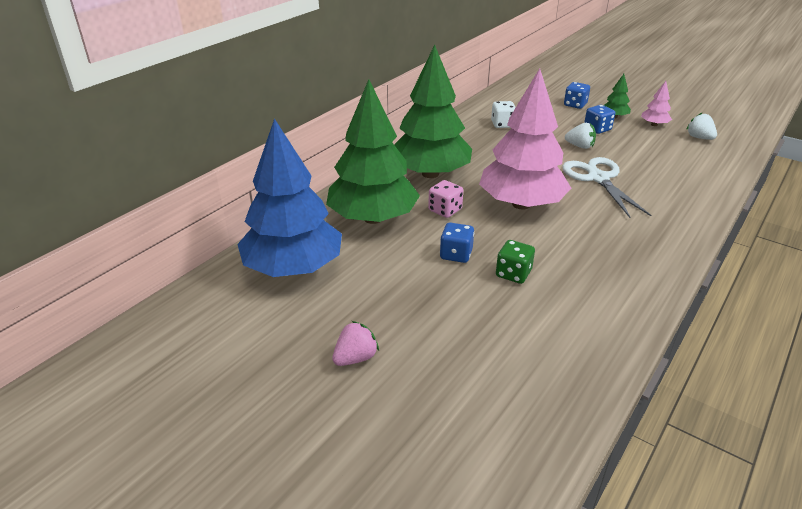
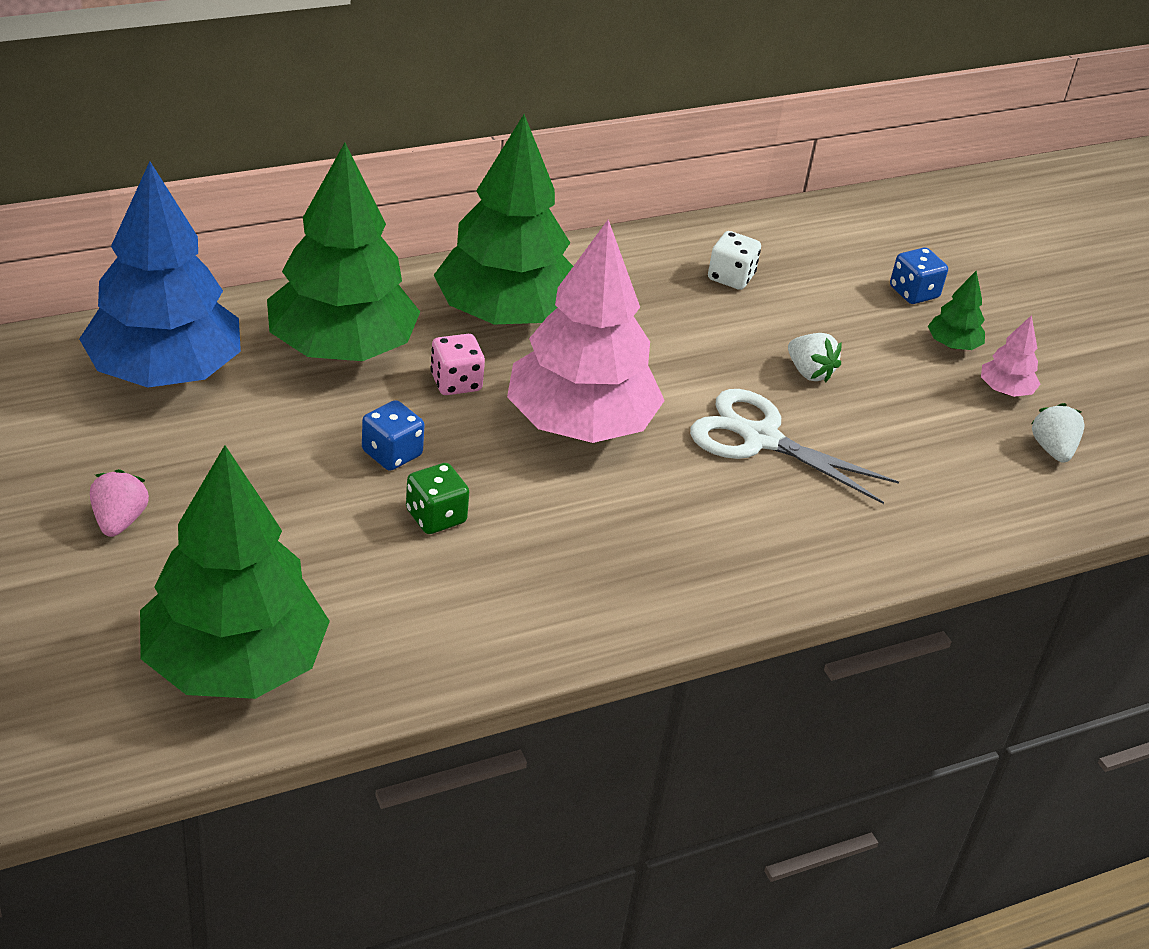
camera: 25 degrees right, 5 degrees up
(355, 358) = (119, 521): pink strawberry -> pink strawberry turned 75 degrees counterclockwise
(512, 404) = (234, 664): none -> green tree
(597, 129) = (886, 355): blue dice -> none
(598, 178) = (760, 438): white scissors -> white scissors turned 75 degrees counterclockwise

